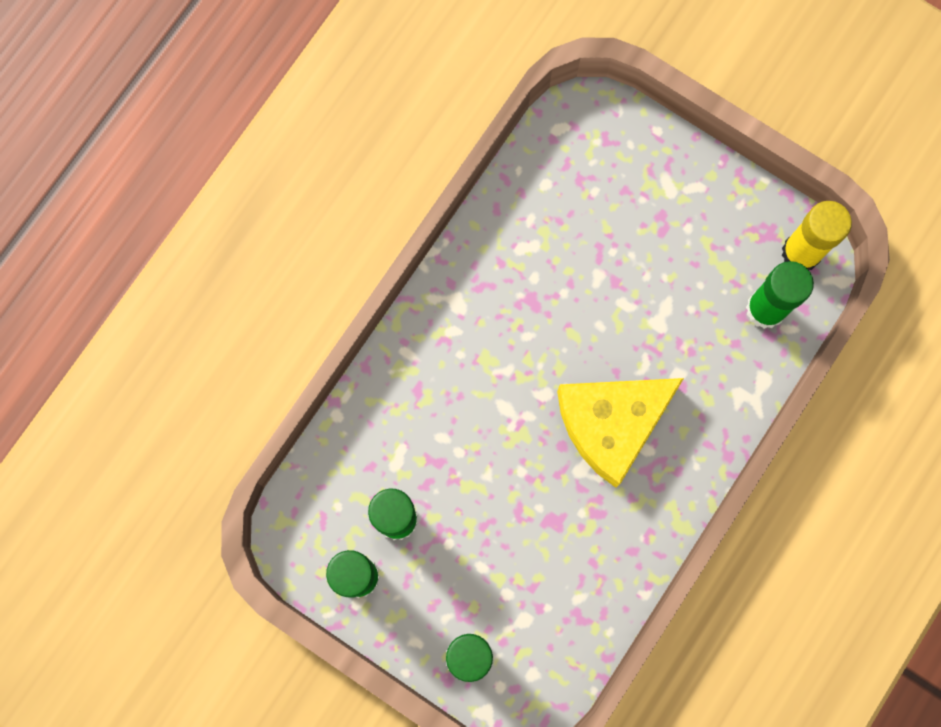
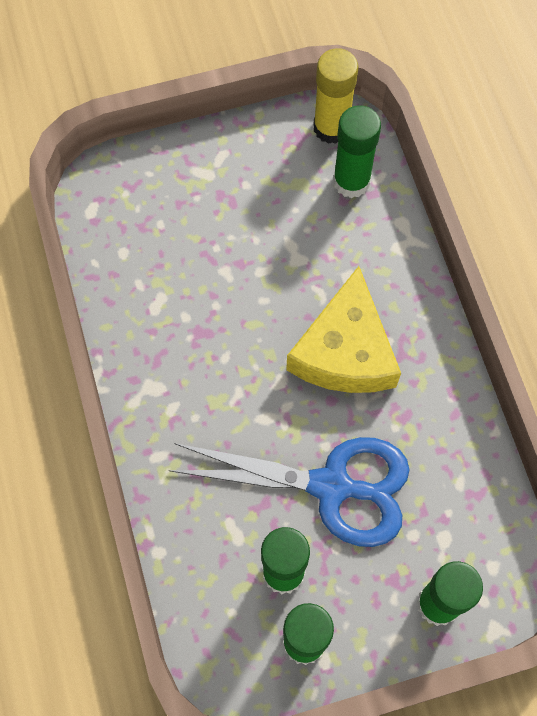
camera: 50 degrees left, 10 degrees down
(493, 502) = (331, 486): none -> blue scissors

